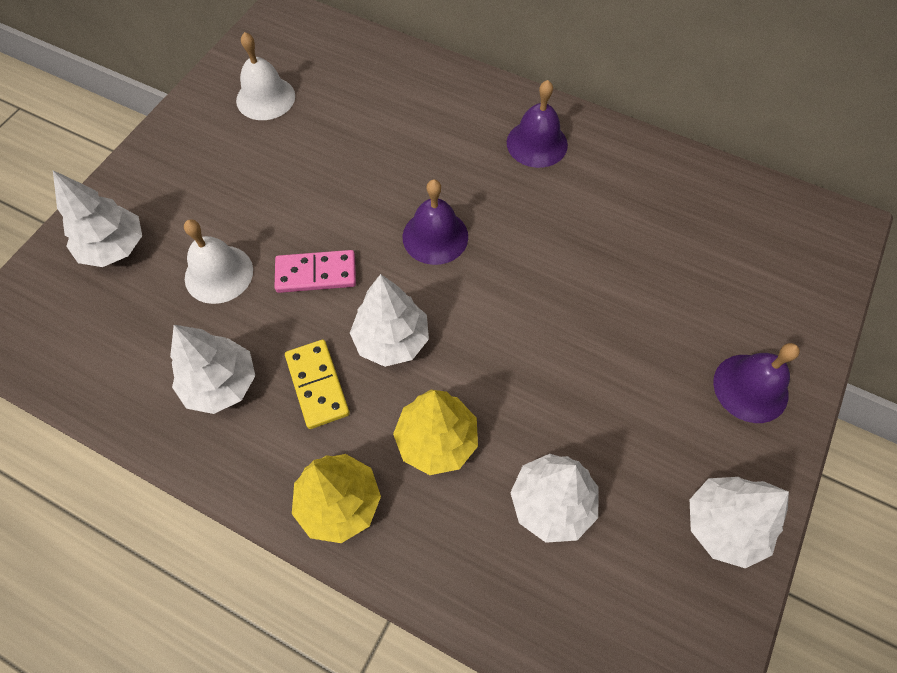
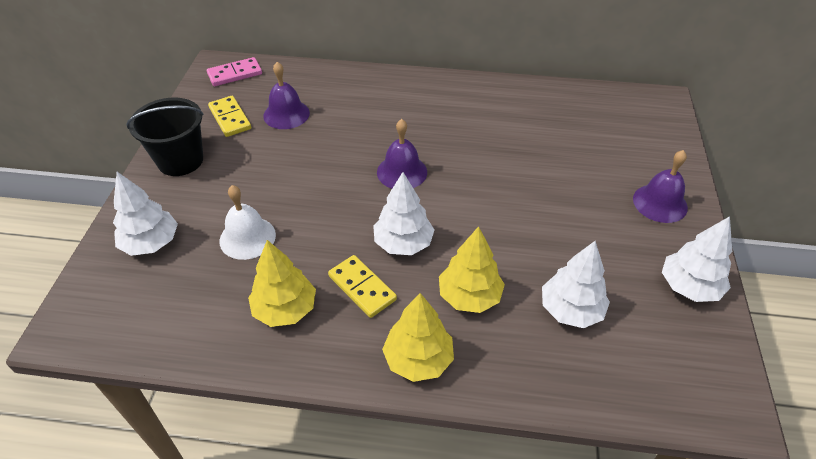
camera: 20 degrees left, 15 degrees down
(187, 143) = (180, 160): none -> black bucket
(221, 384) = (285, 309): white tree -> yellow tree
(265, 98) = (230, 118): white bell -> yellow domino
(316, 274) = (325, 217): pink domino -> pink domino (235, 74)
(537, 143) = (444, 101): purple bell -> purple bell (286, 114)

